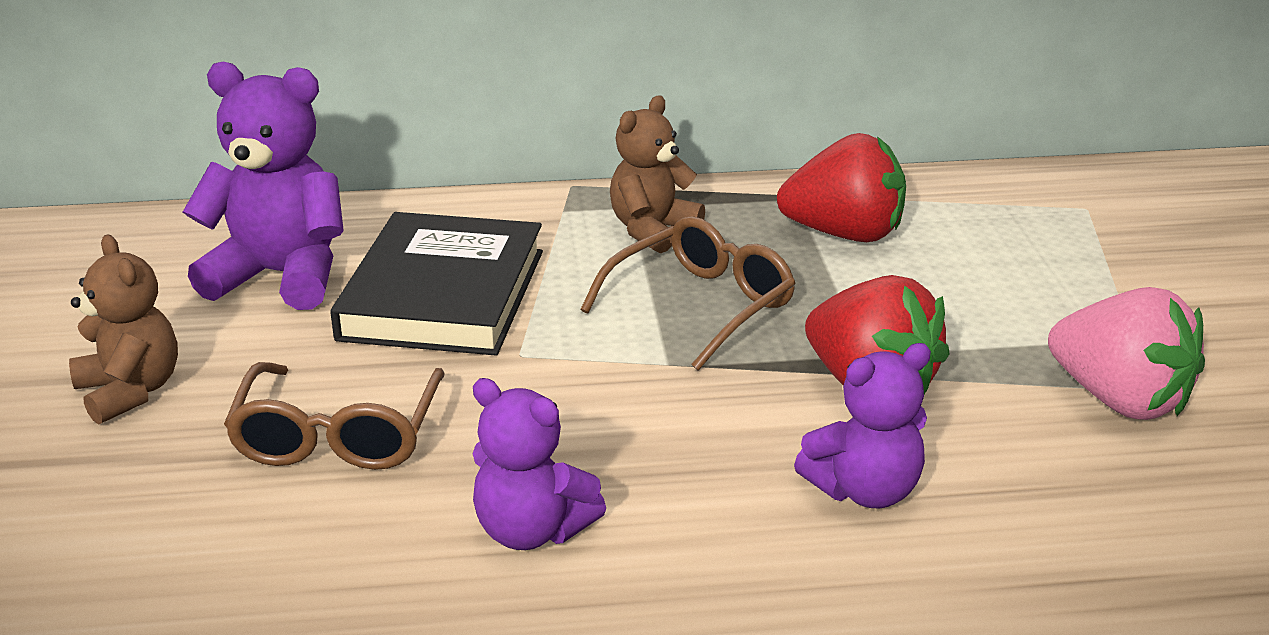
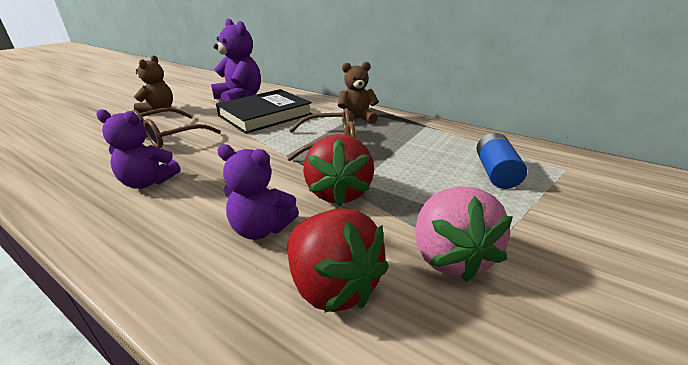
camera: 40 degrees right, 0 degrees up
(532, 531) = (148, 182): purple teddy bear -> purple teddy bear turned 60 degrees counterclockwise
(844, 234) = (424, 142): red strawberry -> red strawberry (332, 286)
(1015, 251) = (495, 173): none -> blue battery

